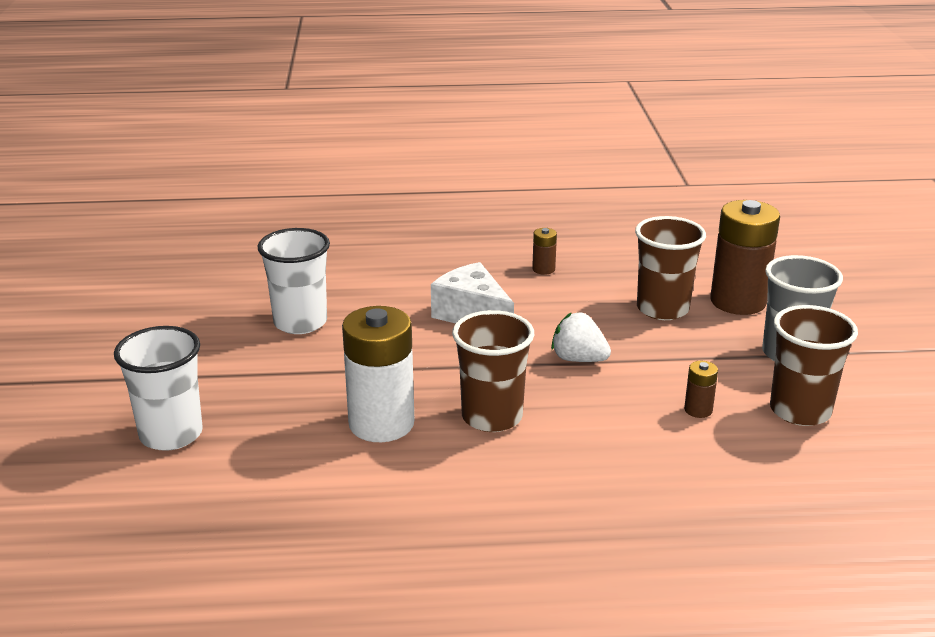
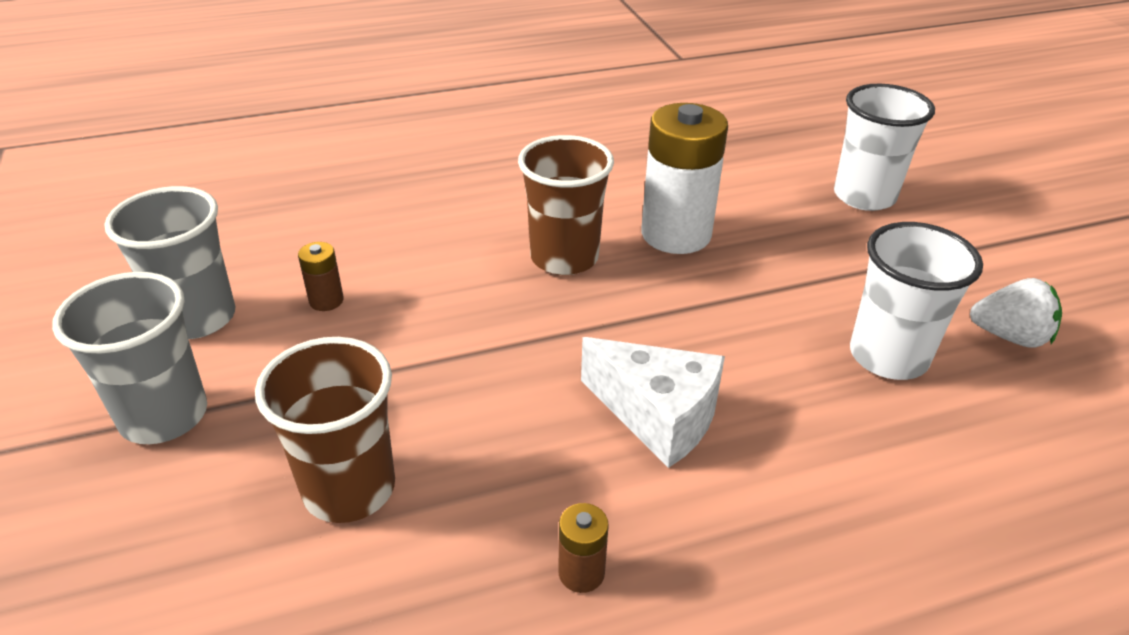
camera: 165 degrees right, 10 degrees up
(578, 359) = (479, 354): white strawberry -> white strawberry (1009, 336)
(738, 301) = (203, 538): brown battery -> none
(800, 411) = (197, 318): brown cup -> grey cup

